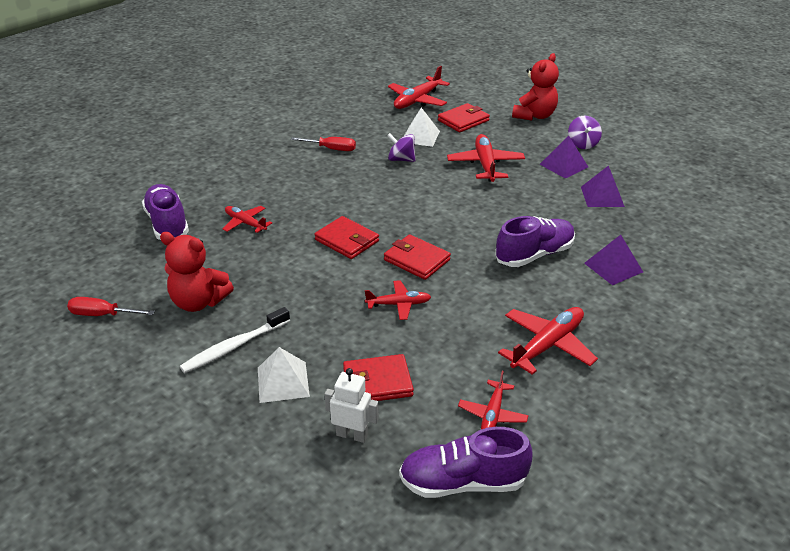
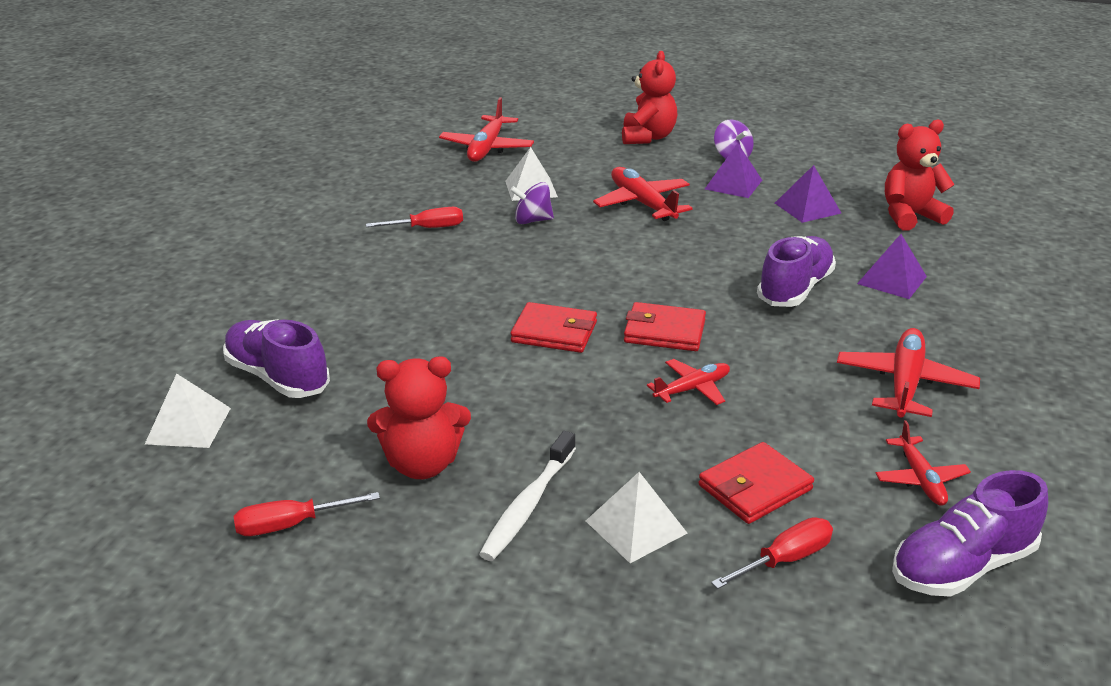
camera: 25 degrees left, 5 degrees down
(100, 239) = (188, 425): none -> white pyramid
(245, 223) = (394, 347): red plane -> none
(352, 435) = (784, 560): white robot -> red screwdriver
(463, 120) = (567, 160): red wallet -> none
(676, 222) = (910, 216): none -> red teddy bear

